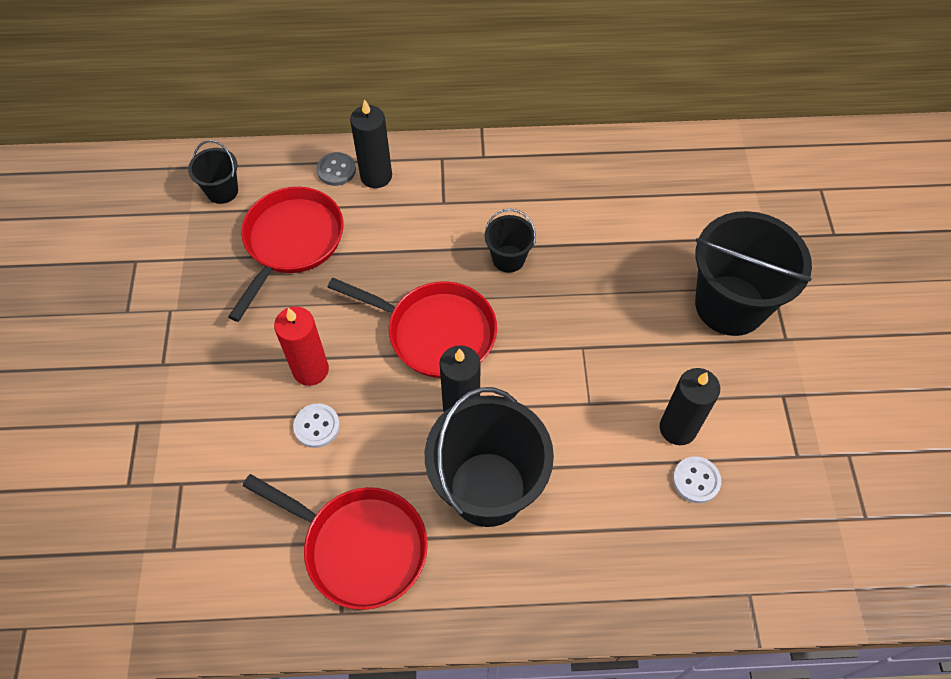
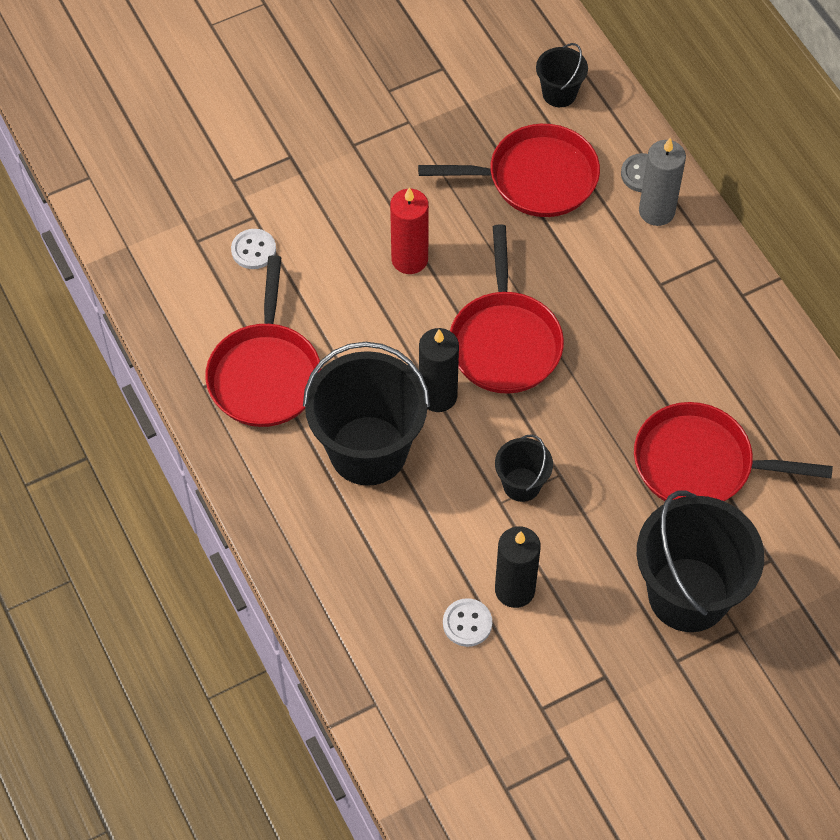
camera: 65 degrees right, 0 degrees up
(317, 426) = (357, 290): white button -> white button (253, 250)
(376, 176) = (656, 211): black candle -> grey candle
(508, 258) = (626, 369): black bucket -> black bucket (521, 484)
(617, 247) = (700, 463): none -> red pan

